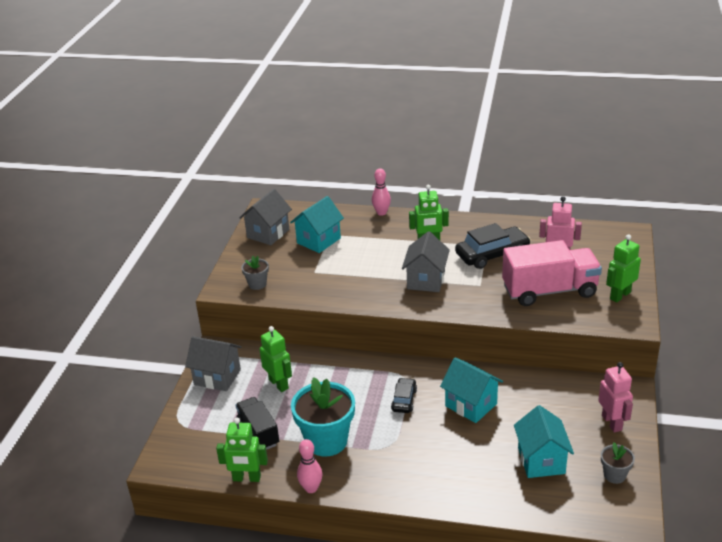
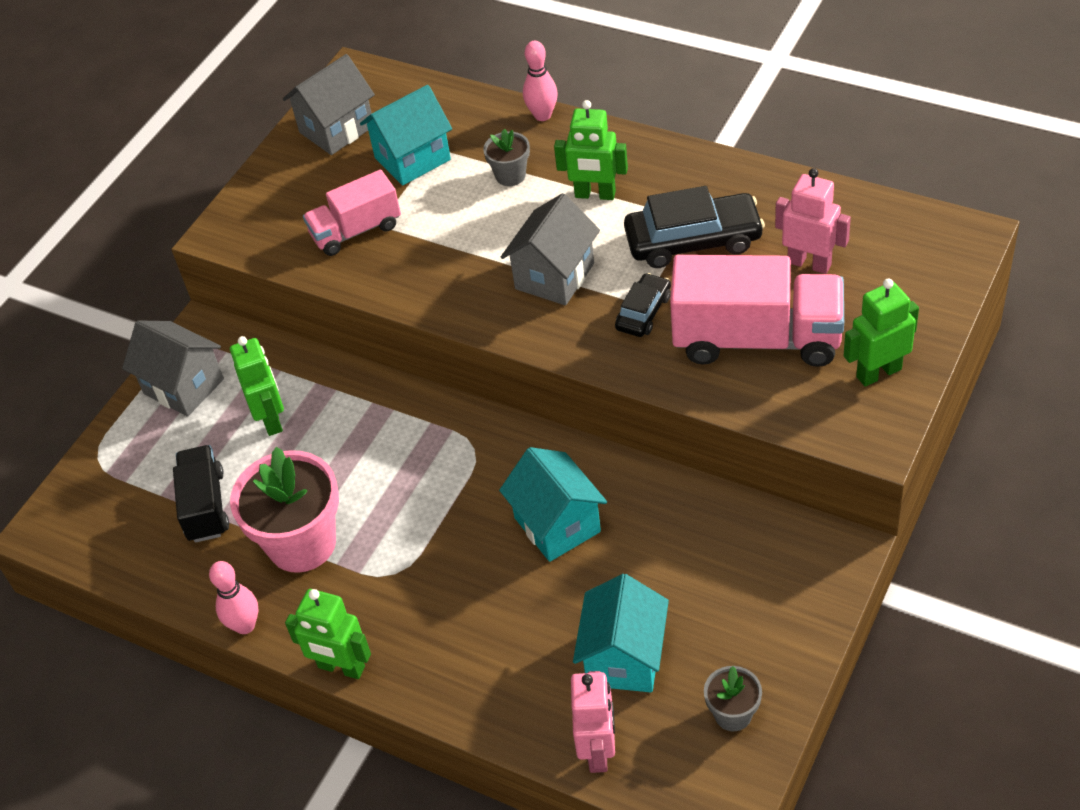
camera: 20 degrees right, 15 degrees up
(246, 478) = (158, 585): green robot -> green robot (341, 667)
(257, 284) = (278, 233): grey flower pot -> grey flower pot (510, 175)
(303, 276) = (356, 231): none -> pink truck
(326, 441) = (302, 543): turquoise flower pot -> pink flower pot
(404, 400) = (454, 492): black car -> black car (643, 312)
(612, 423) = (777, 611): pink robot -> pink robot (598, 750)

